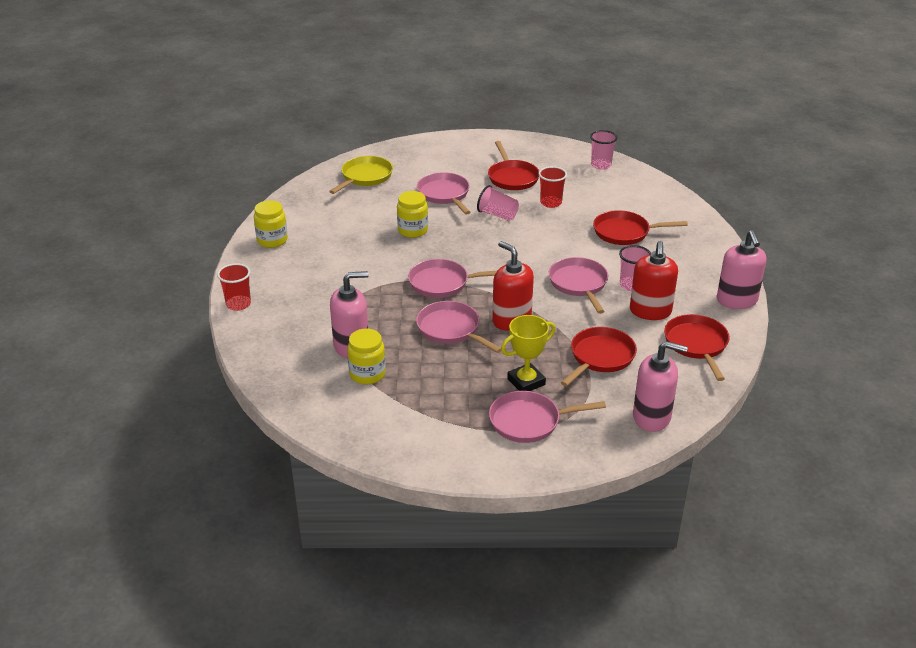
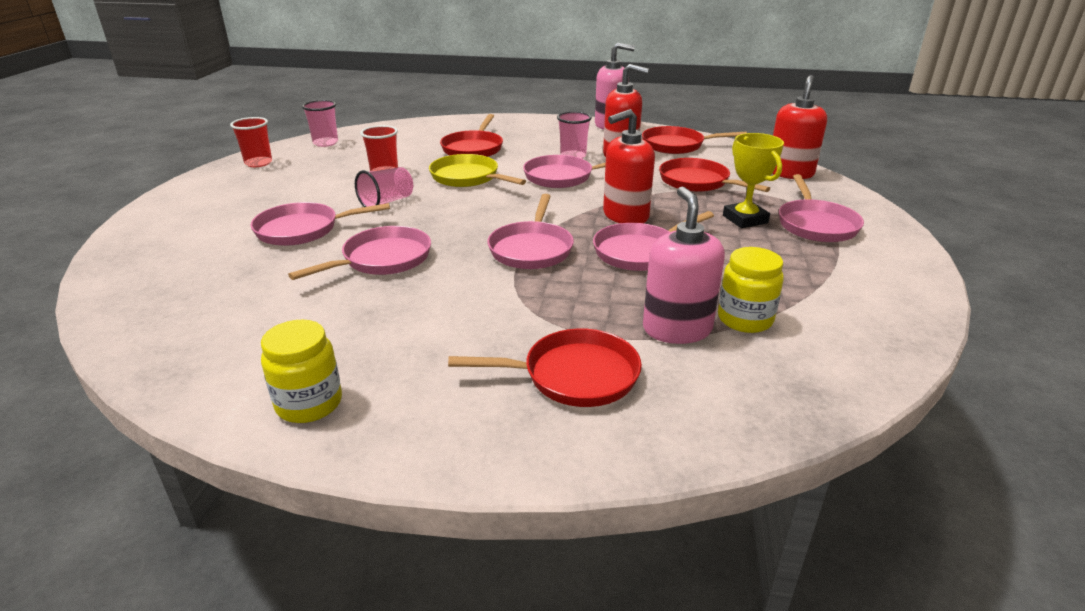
camera: 80 degrees left, 5 degrees down
(238, 304) = (526, 457): red cup -> red cup (258, 163)
(365, 177) = (176, 288): yellow pan -> yellow pan (468, 178)
(412, 230) = (382, 260): yellow jar -> pink pan
(512, 177) = (303, 186): red pan -> red pan (573, 376)
(652, 417) = (790, 173): pink soap dispenser -> red soap dispenser

